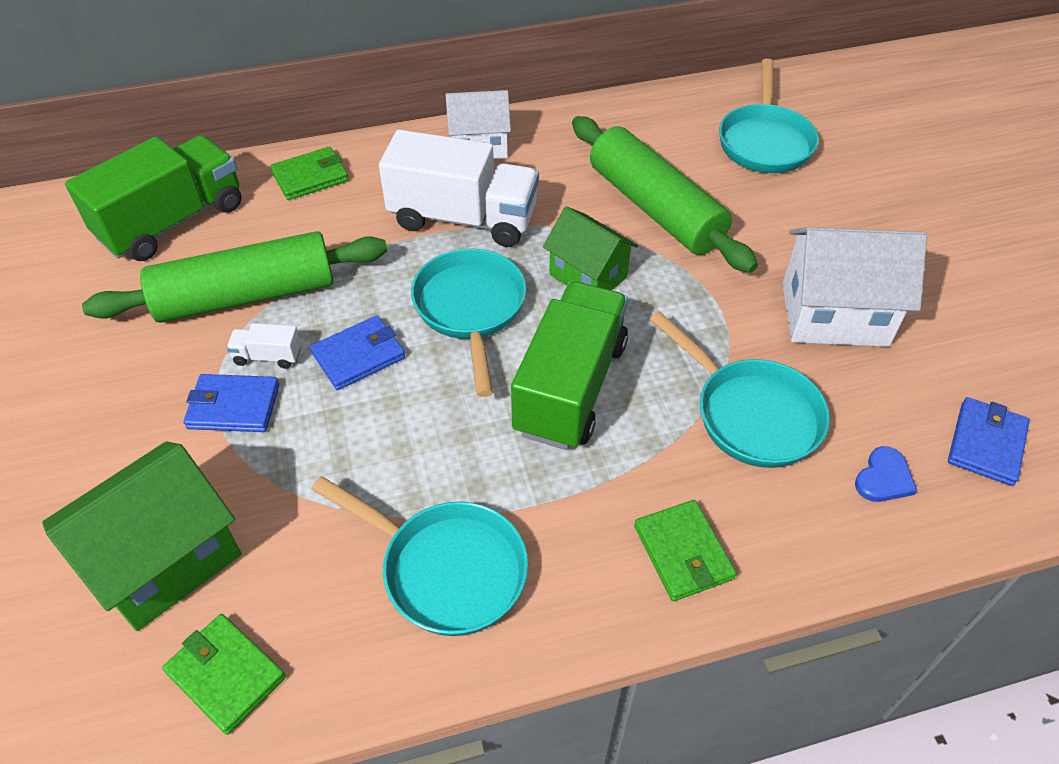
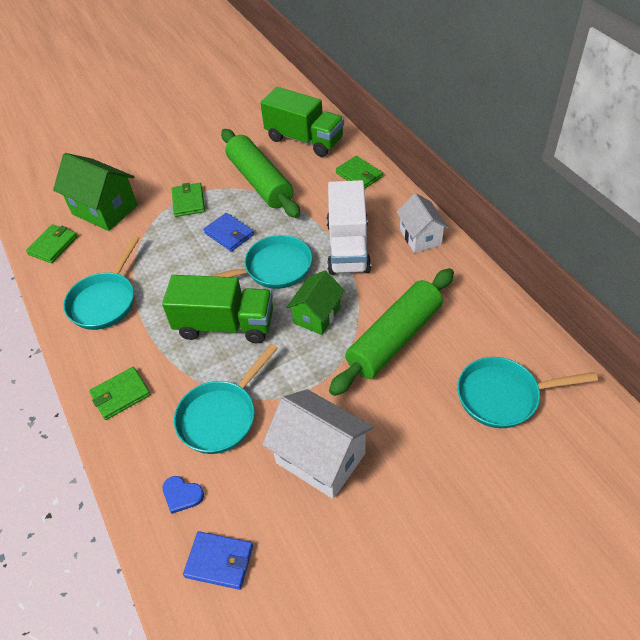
camera: 80 degrees right, 0 degrees up
(233, 406) = (188, 201): blue wallet -> green wallet
(268, 356) = (221, 202): white truck -> none
(834, 314) = (320, 458): white house -> white house turned 45 degrees counterclockwise

